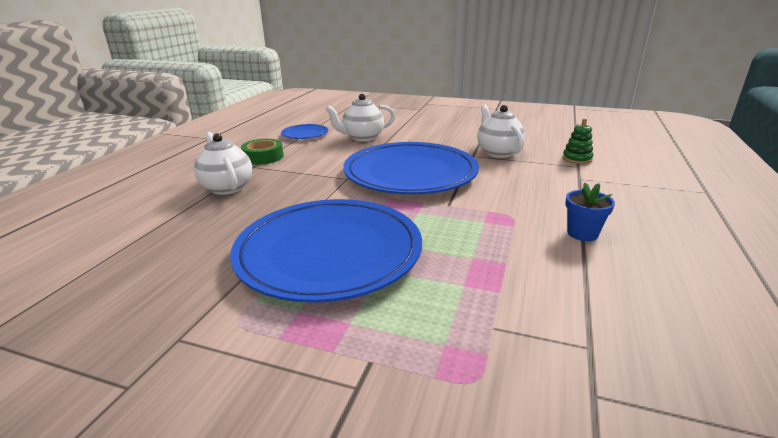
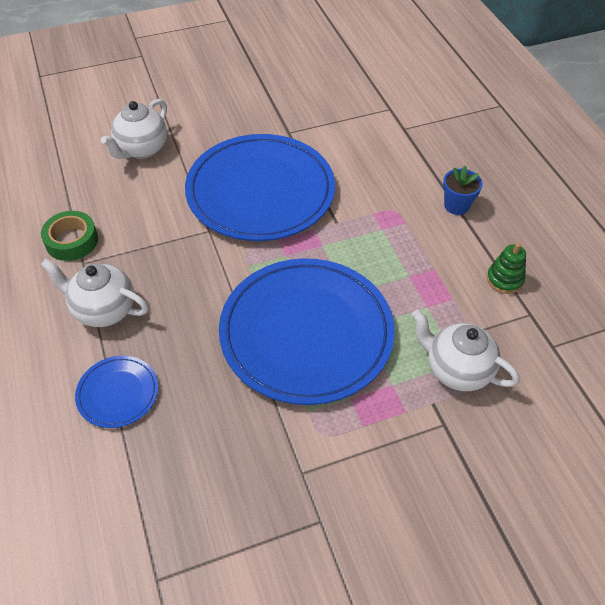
camera: 40 degrees left, 25 degrees up
(305, 134) = (63, 173): blue plate -> blue plate (118, 393)
(498, 152) = (307, 116): white teapot -> white teapot (457, 370)
(577, 159) = (381, 96): green stacking toy -> green stacking toy (504, 279)

